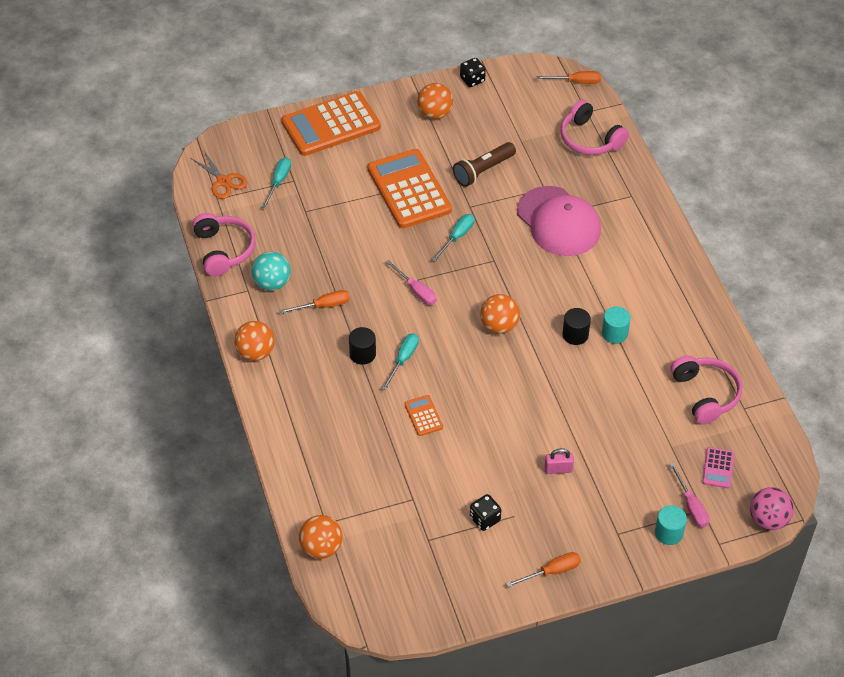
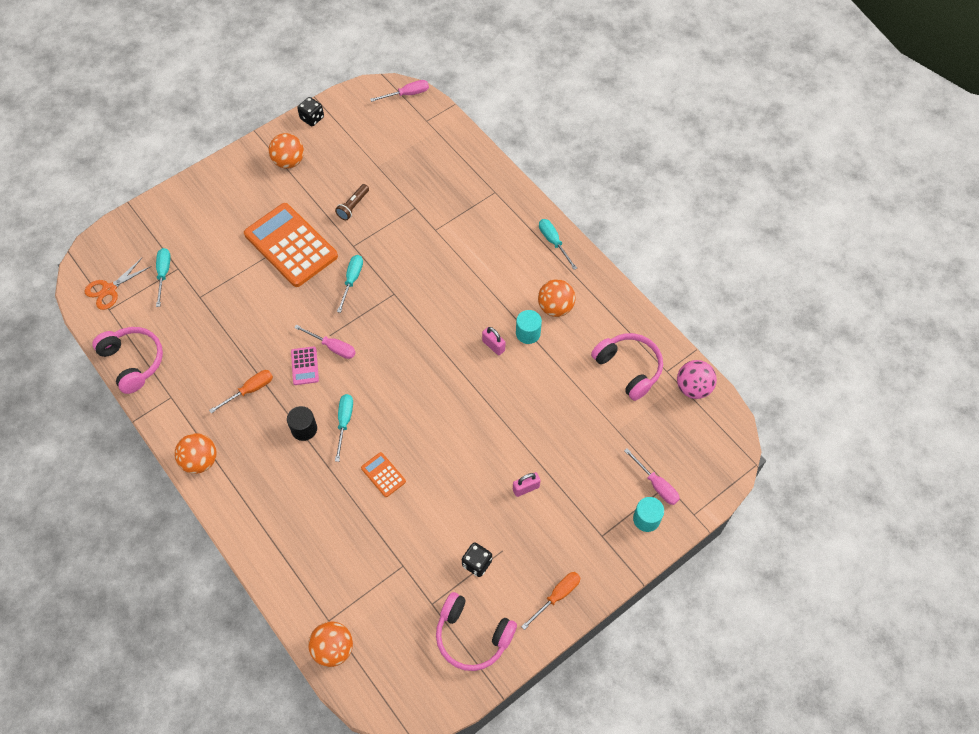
camera: 20 degrees left, 10 degrees up
(223, 181) = (109, 289): orange scissors -> orange scissors turned 105 degrees clockwise
(272, 283) = (192, 382): turquoise ball -> none
(331, 125) = (195, 200): orange calculator -> none
(483, 171) = (353, 206): brown flashlight -> brown flashlight, size x0.66
(499, 326) = (421, 359): orange ball -> orange ball (555, 307)
(558, 222) = (439, 237): pink cap -> none
(575, 335) = (493, 346): black cylinder -> pink padlock
(576, 82) = (407, 94): orange screwdriver -> pink screwdriver
(590, 139) = (438, 147): pink headphones -> pink headphones (472, 636)
(674, 258) = (553, 242): none -> turquoise screwdriver
(718, 468) = (666, 438): pink calculator -> pink calculator (305, 366)
(768, 519) = (727, 475): pink ball -> pink ball (693, 388)

